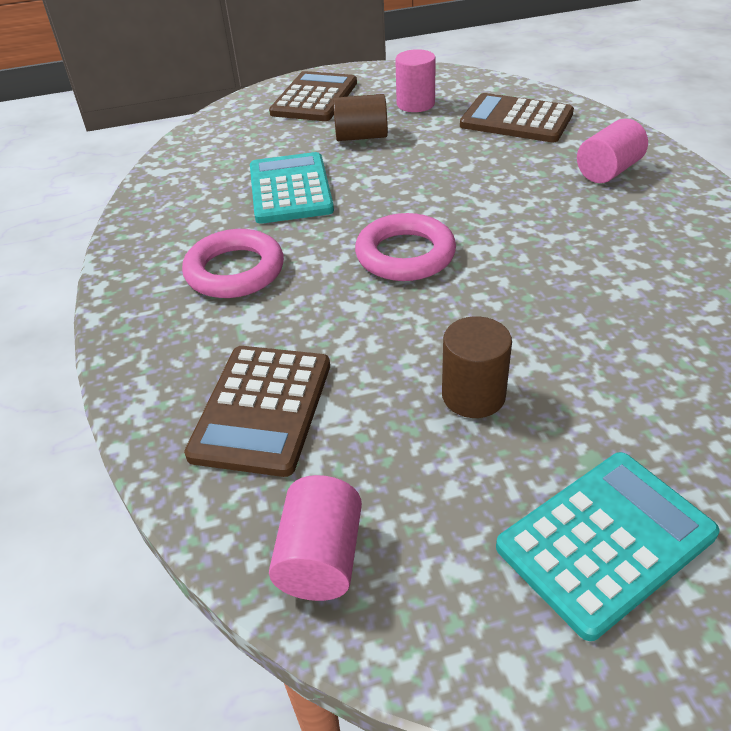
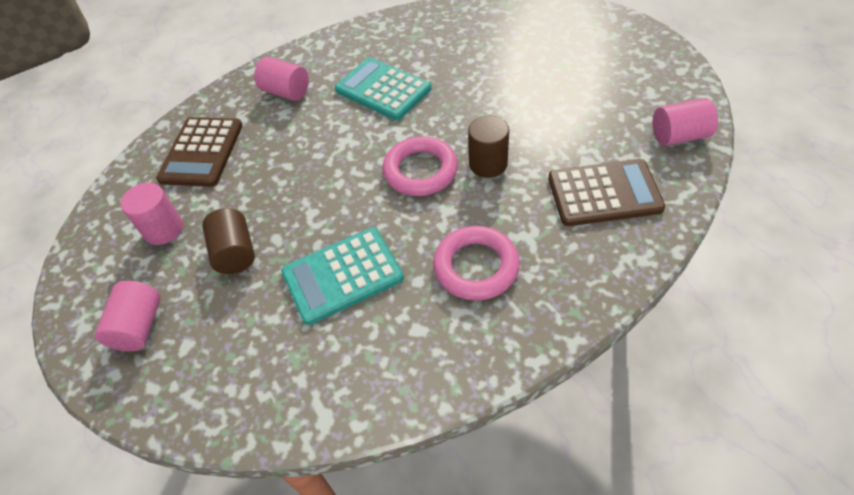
camera: 105 degrees left, 10 degrees up
(314, 98) = (139, 326): brown calculator -> pink cylinder
(473, 395) = (542, 110): brown cylinder -> brown cylinder (488, 164)
(605, 541) = (606, 56): turquoise calculator -> turquoise calculator (383, 89)

